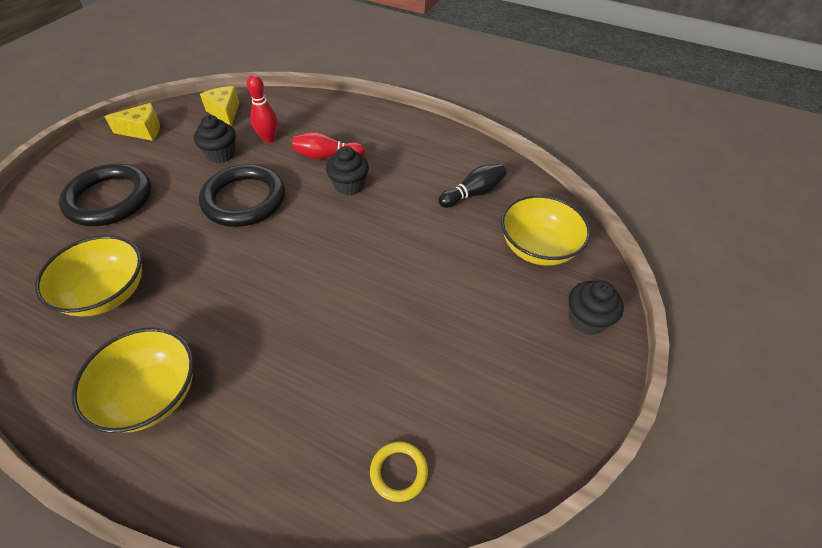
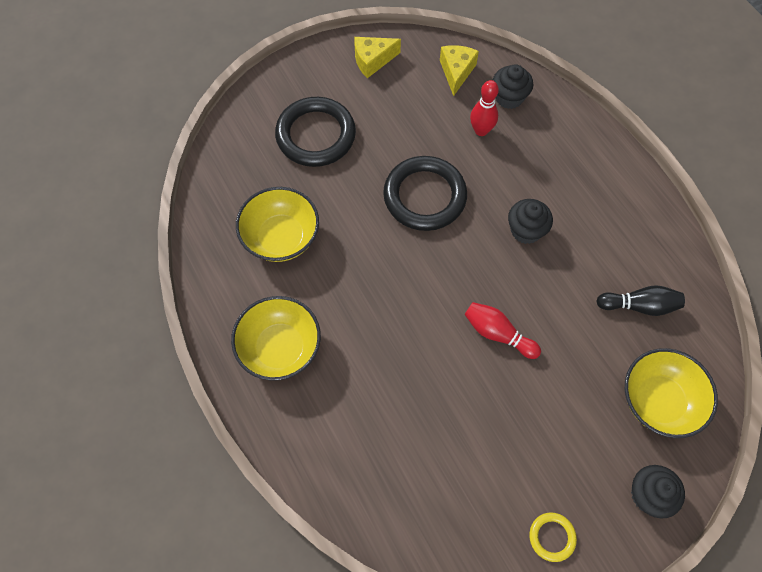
camera: 35 degrees right, 15 degrees up
(143, 130) = (372, 61): yellow cheese -> yellow cheese turned 135 degrees clockwise
(221, 154) = (429, 128): black cupcake -> black cupcake (509, 97)
(327, 156) = (524, 182): red bowling pin -> red bowling pin (498, 334)
(398, 472) = (416, 515): yellow ring -> yellow ring (552, 537)

